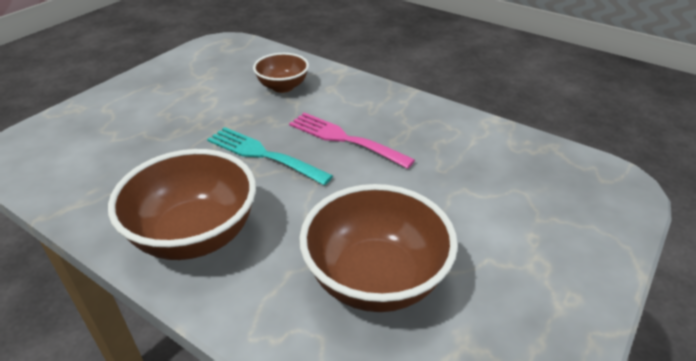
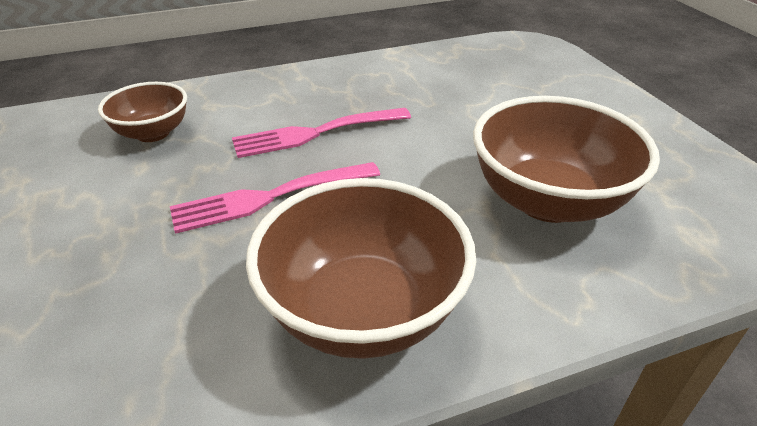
camera: 55 degrees left, 0 degrees up
(264, 155) = (270, 197): turquoise fork -> pink fork

